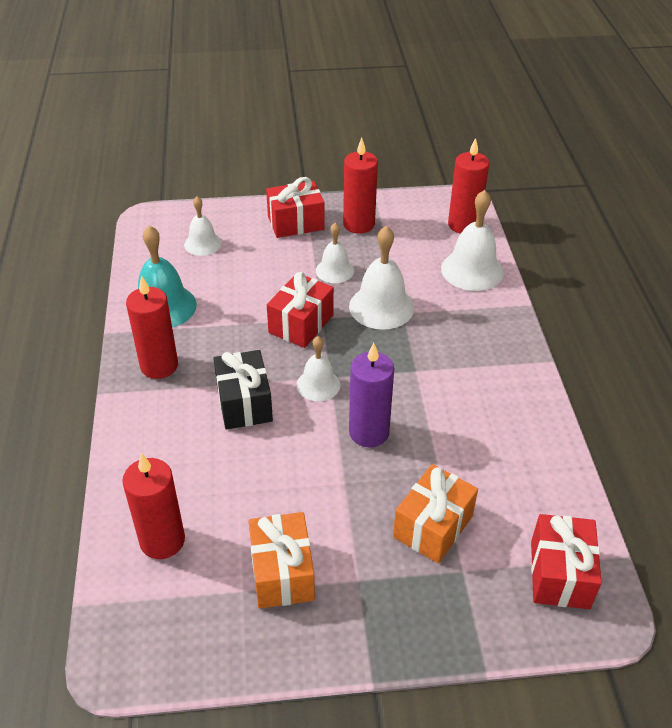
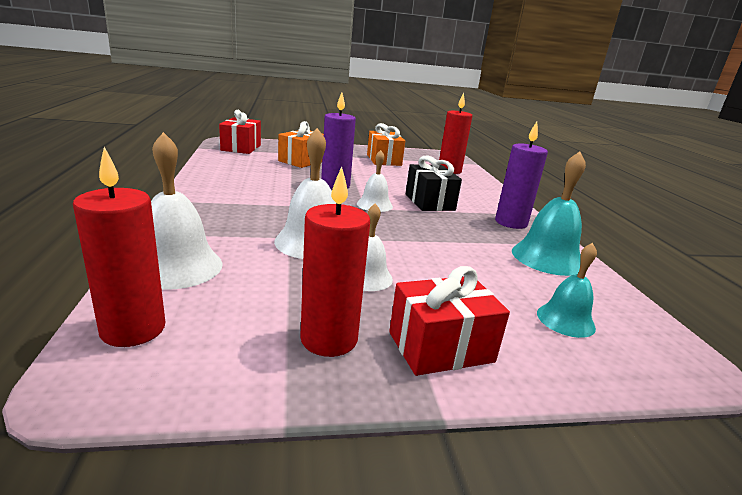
camera: 175 degrees right, 20 degrees down
(159, 366) = (511, 223): red candle -> purple candle
(203, 244) = (565, 320): white bell -> turquoise bell
(301, 324) = (398, 236): red gift -> none

